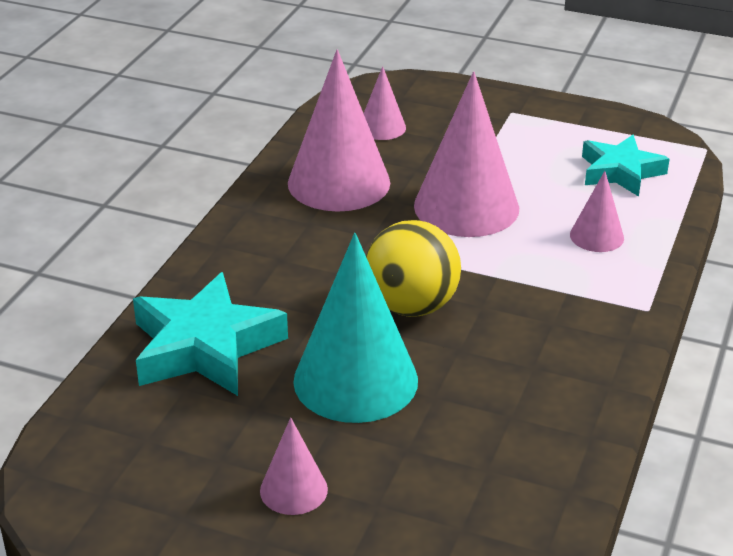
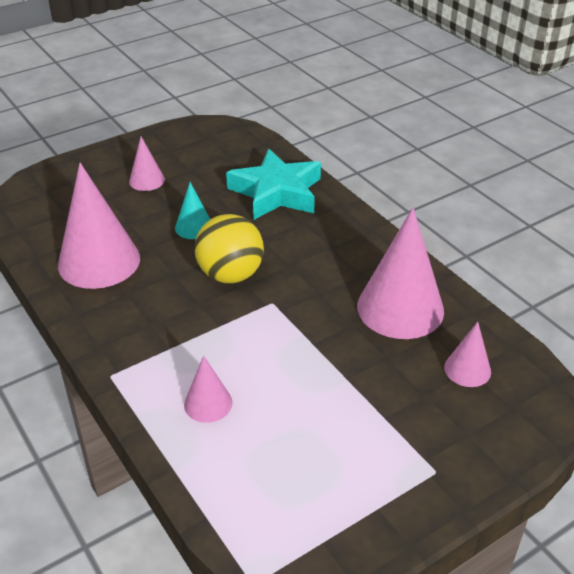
camera: 125 degrees right, 5 degrees up
(355, 380) = (194, 227): turquoise cone -> turquoise cone, size x0.50
(466, 207) = (311, 355): pink cone -> pink cone (99, 261)
(620, 172) = (274, 481): turquoise star -> none

